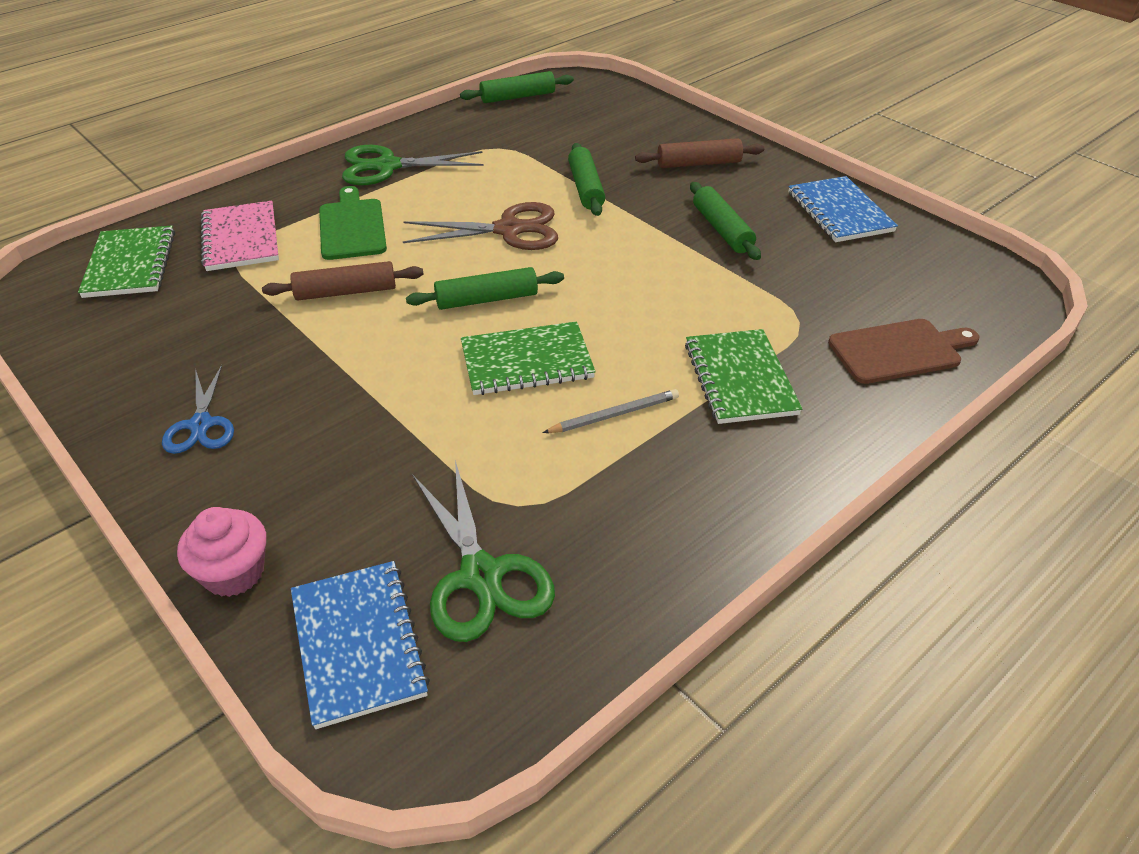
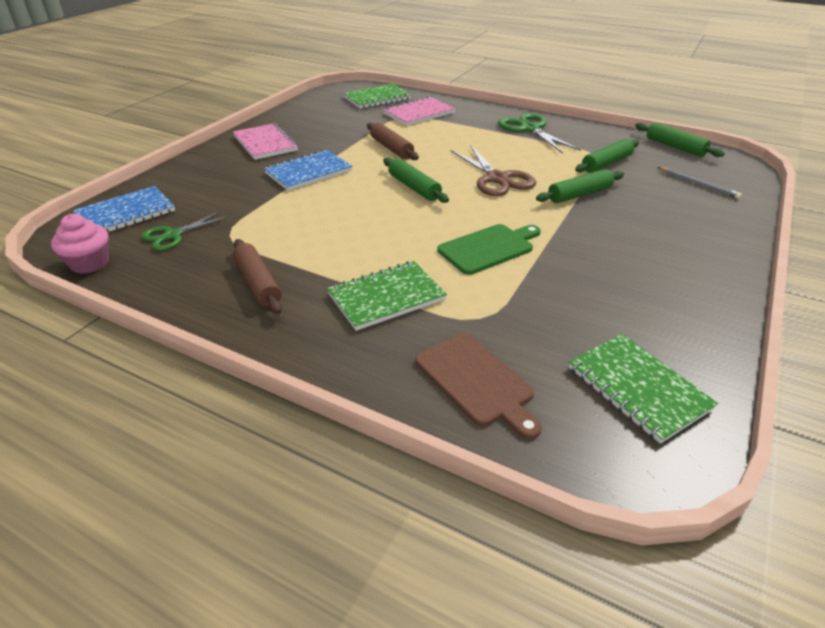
camera: 70 degrees right, 5 degrees down
(201, 425) = (265, 143): blue scissors -> pink notebook
(234, 572) = (169, 175): pink cupcake -> pink cupcake (90, 263)
(352, 227) = (455, 135): green cutting board -> green cutting board (488, 248)
(481, 575) = (173, 235): green scissors -> green scissors, size x0.65
(527, 361) = (359, 212): green notebook -> green notebook (638, 388)
(614, 415) = (321, 252): grey pencil -> grey pencil (698, 184)
(698, 163) = (676, 234): brown rolling pin -> brown rolling pin (258, 283)
(722, 230) = (583, 261): green rolling pin -> green rolling pin (606, 163)
(839, 212) = (683, 322): blue notebook -> blue notebook (308, 172)

